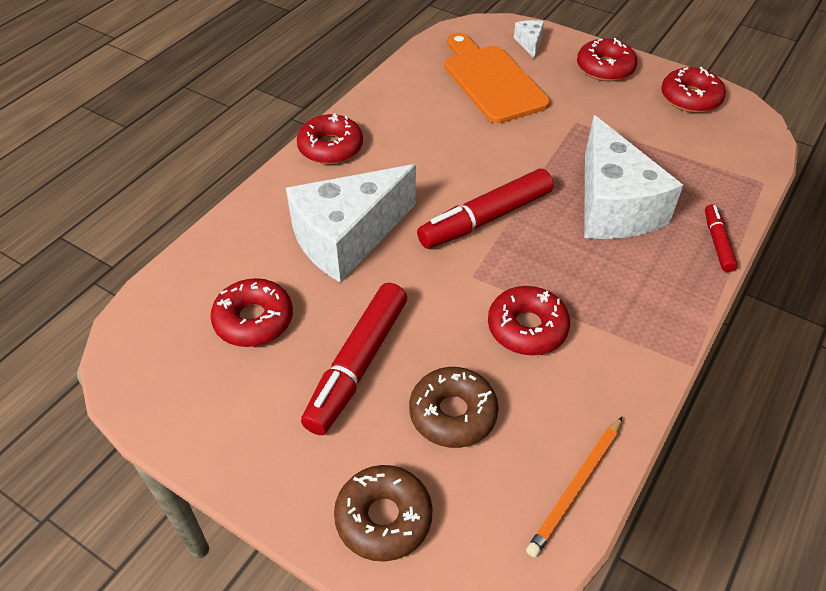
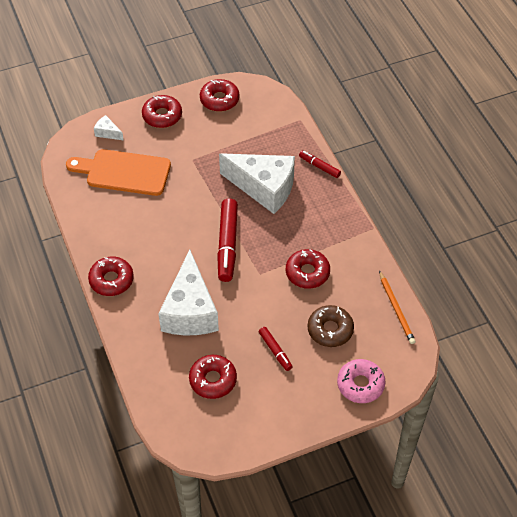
camera: 55 degrees left, 5 degrees up
(357, 365) = (275, 351): red marker -> red marker, size x0.53
(383, 518) = (360, 384): brown donut -> pink donut

